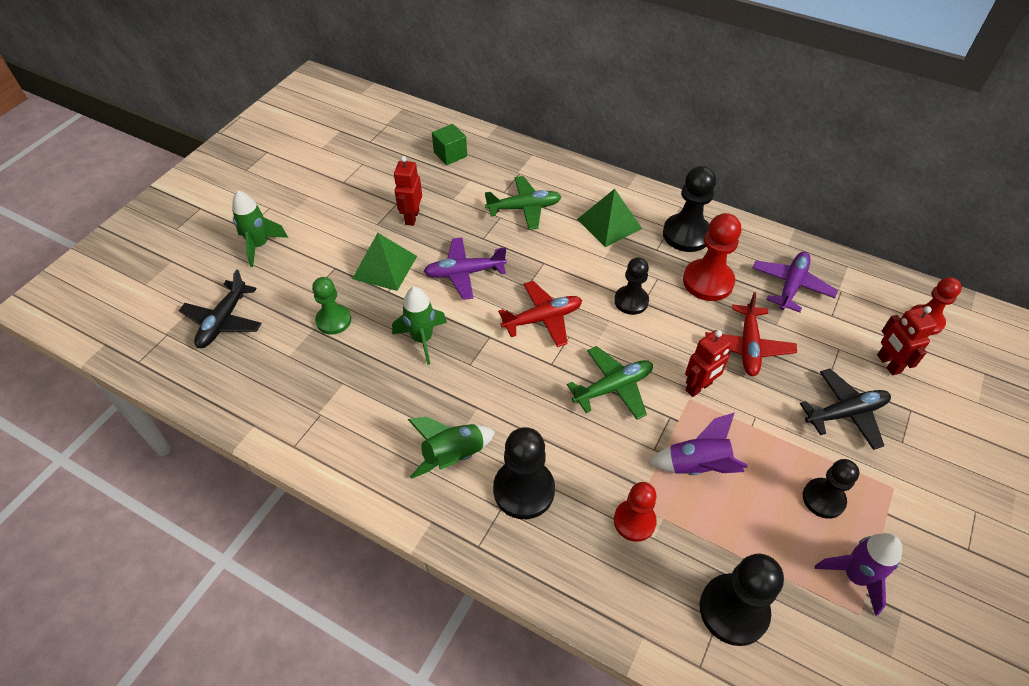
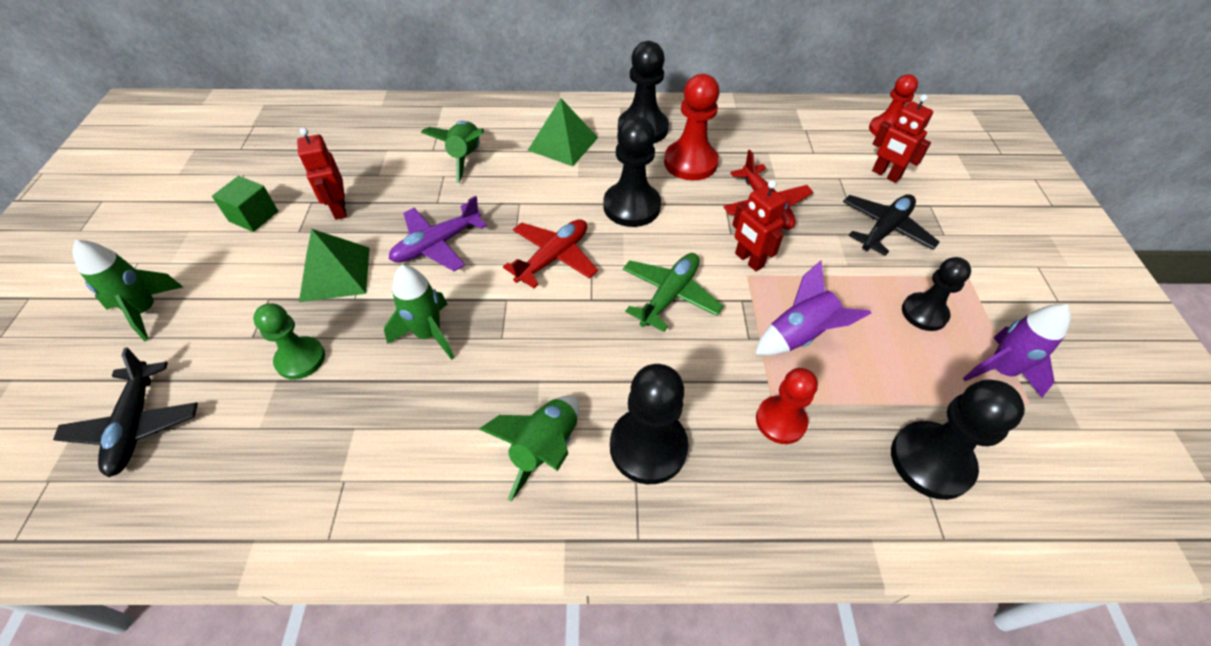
camera: 30 degrees left, 0 degrees up
(450, 154) = (349, 132): green cube -> green cube (254, 216)
(524, 208) = (465, 158): green plane -> green rocket
(631, 301) = (631, 206): black pawn -> black pawn, size x1.50
(699, 387) = (748, 260): red robot -> red robot turned 120 degrees clockwise
(791, 286) = (763, 140): purple plane -> none

